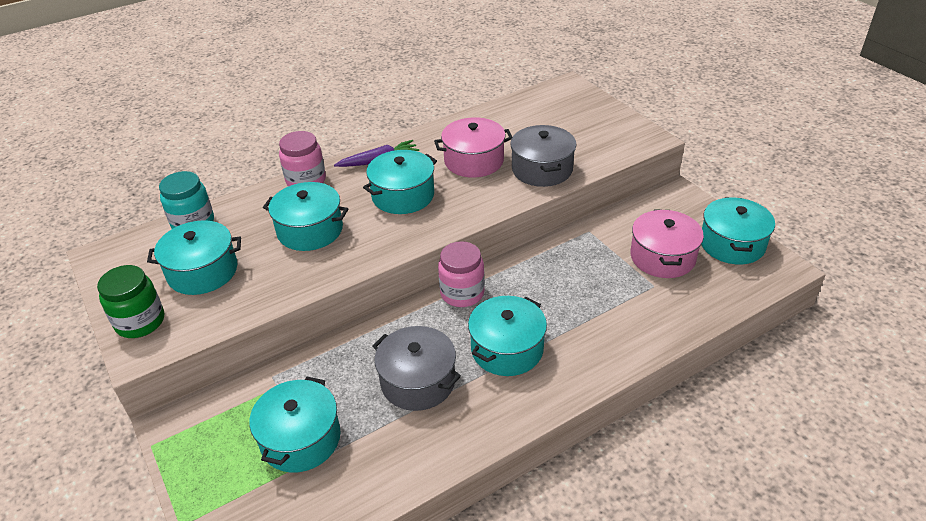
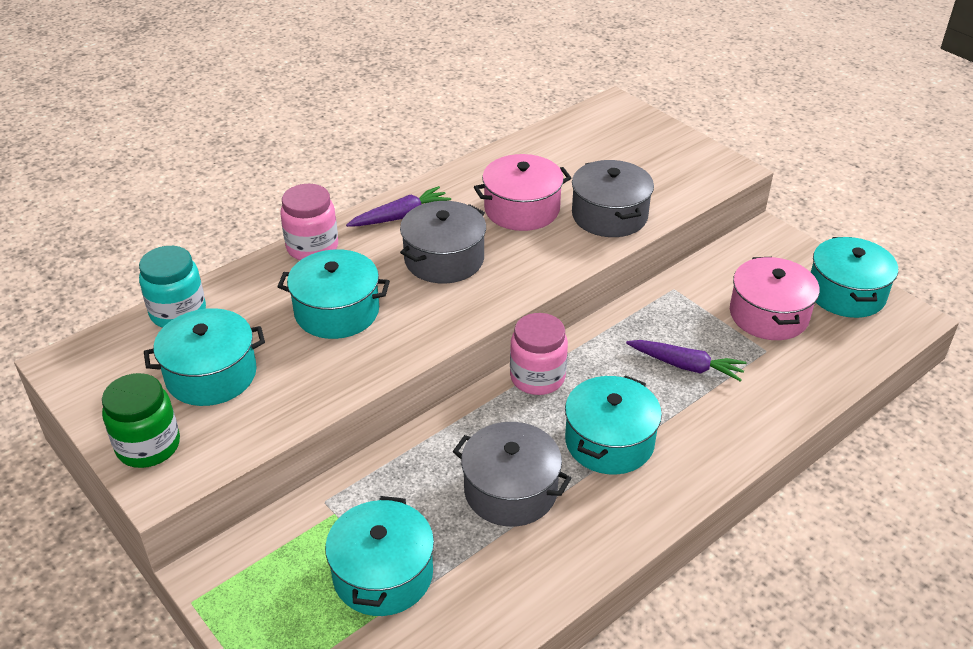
camera: 10 degrees left, 0 degrees up
(403, 195) = (444, 259): turquoise pot -> grey pot
(584, 293) = (686, 366): none -> purple carrot

